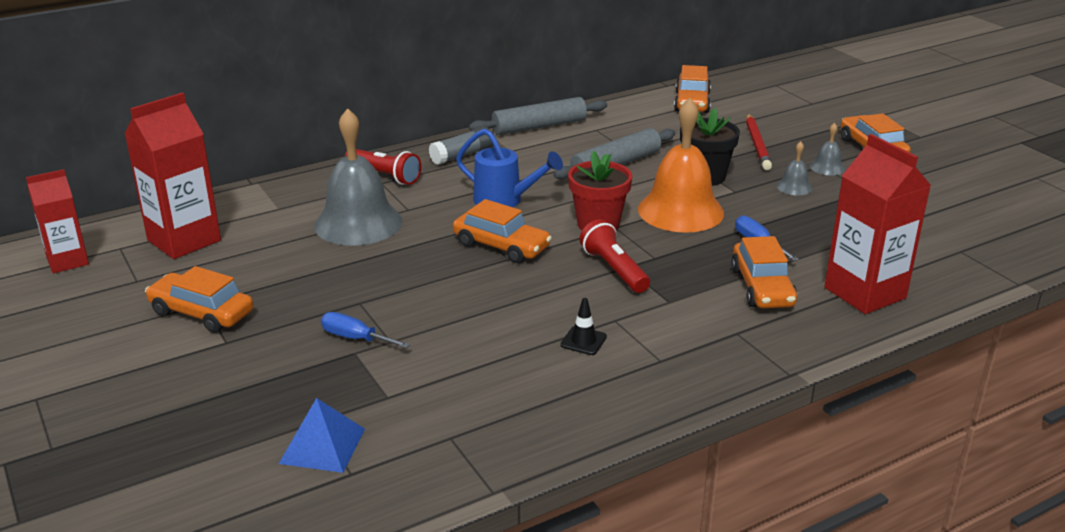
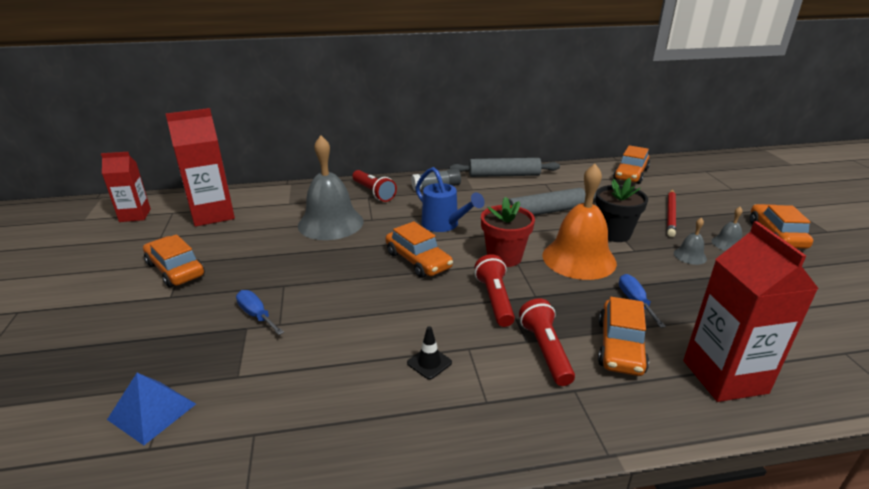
camera: 20 degrees right, 0 degrees up
(692, 306) = (545, 351): none -> red flashlight

